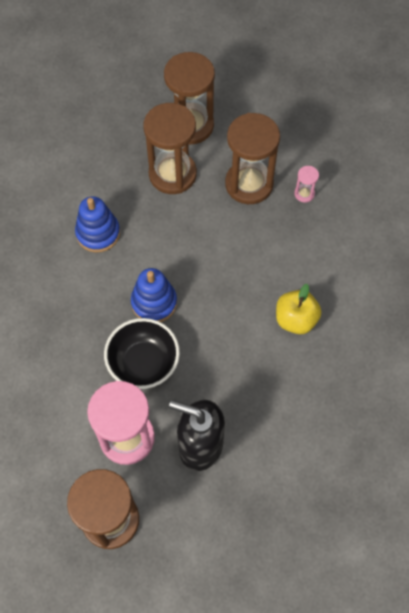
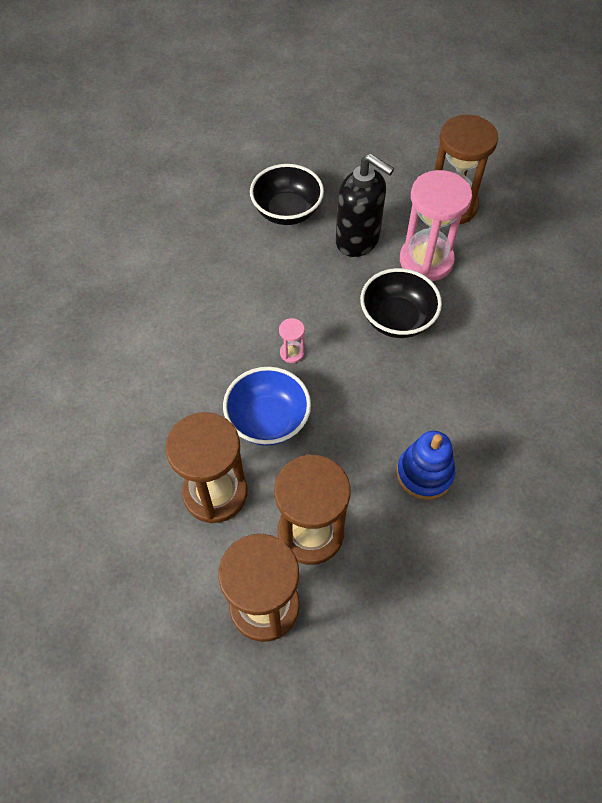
camera: 165 degrees left, 5 degrees down
(154, 302) = (372, 376): blue stacking toy -> none
(229, 245) = (268, 420): none -> blue bowl
(283, 465) = (287, 211): none -> black bowl
(295, 319) = (224, 324): yellow apple -> none
(304, 194) = (151, 462): pink hourglass -> pink hourglass (292, 353)

